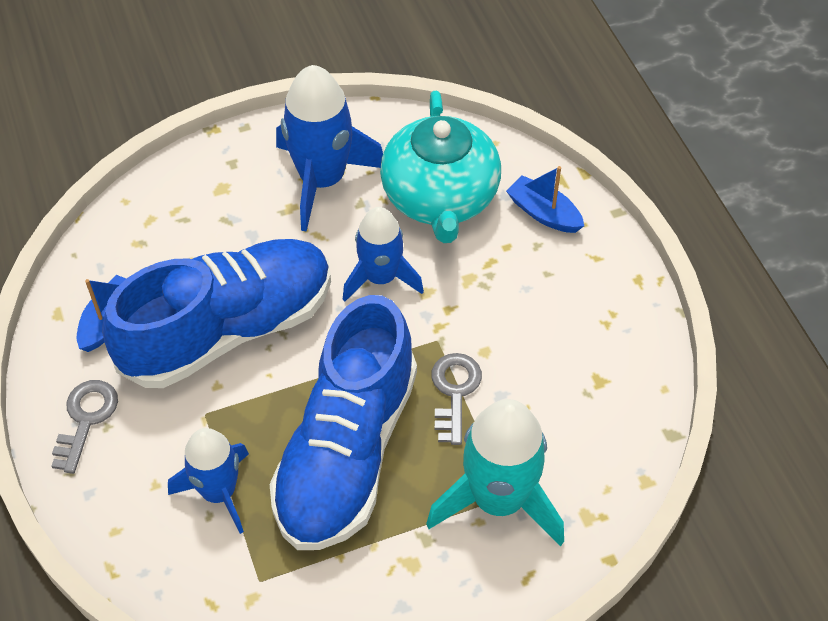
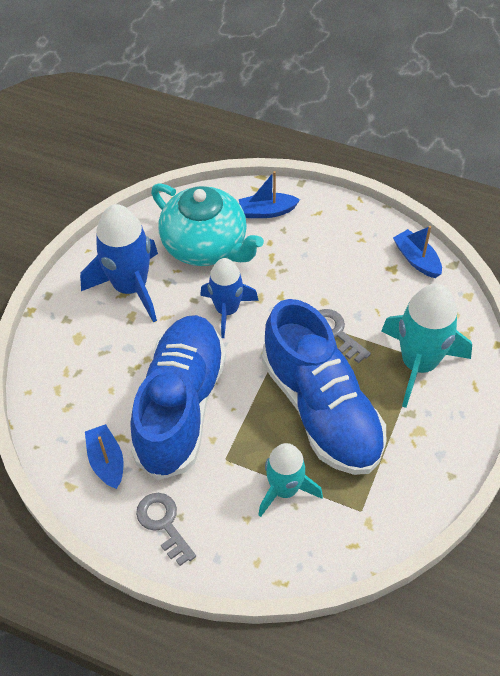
camera: 45 degrees left, 0 degrees up
(219, 492) = (285, 489): blue rocket -> turquoise rocket
(638, 394) = (416, 259): none -> blue boat

